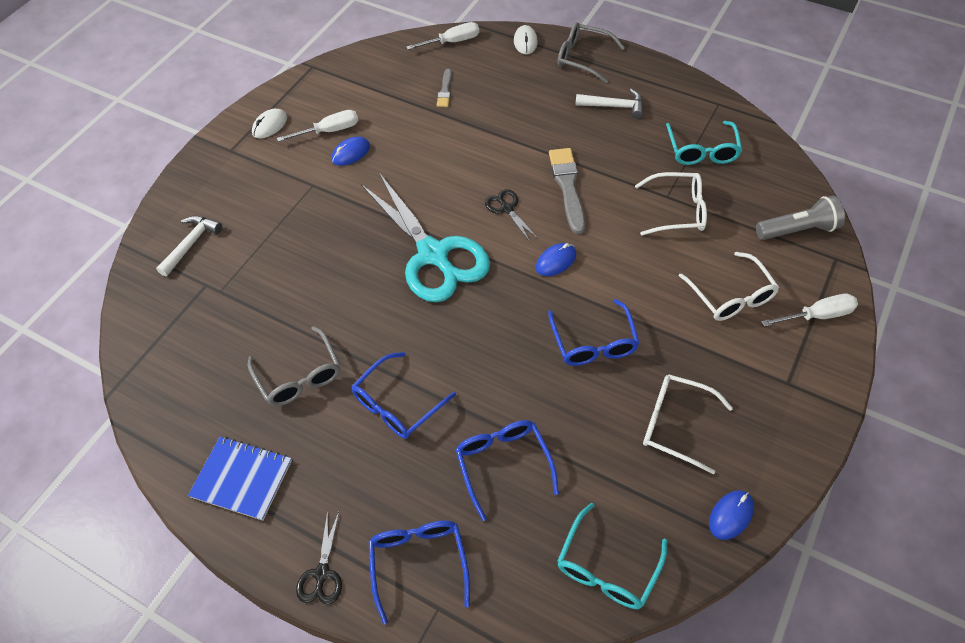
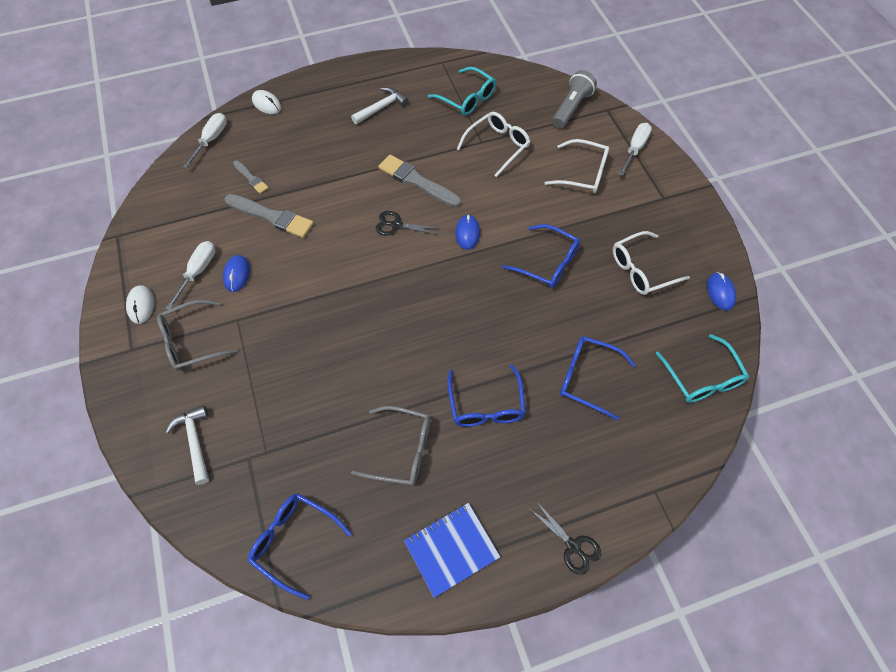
camera: 50 degrees left, 5 degrees up
(418, 563) = (614, 479): blue glasses -> blue glasses (294, 541)
(424, 130) = (272, 217): none -> grey brush
(433, 255) = (387, 294): turquoise scissors -> none
(583, 58) = (321, 89): grey glasses -> grey glasses (191, 341)

